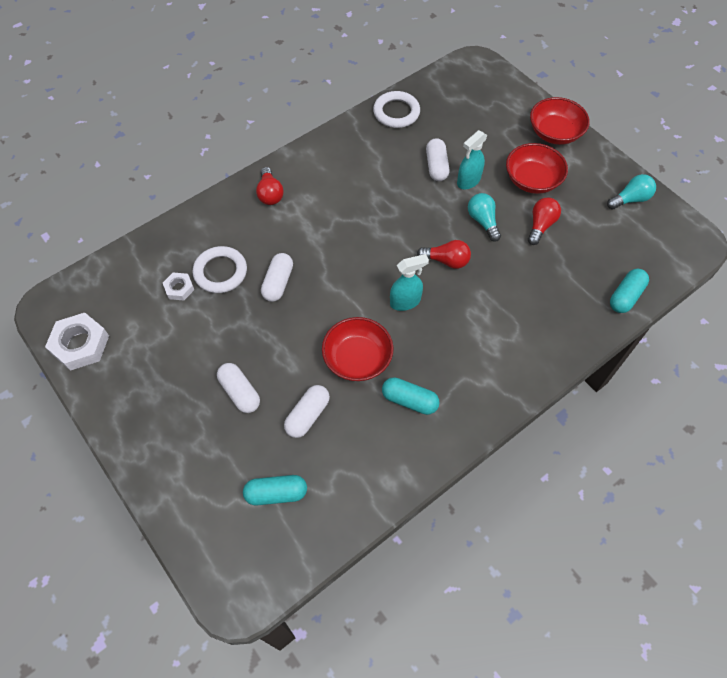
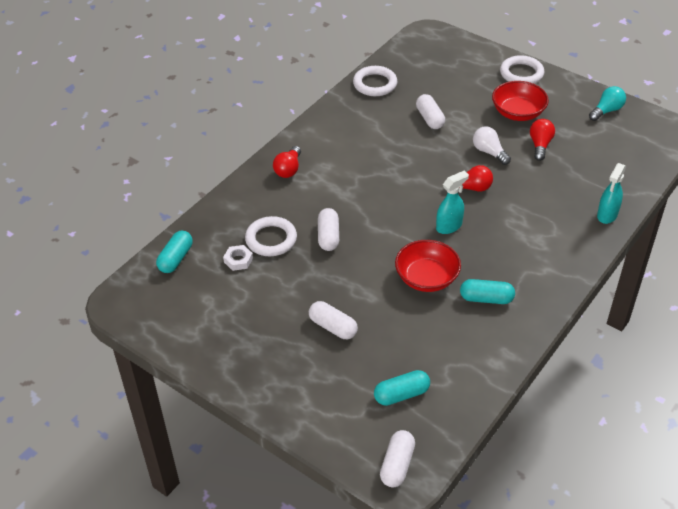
camera: 15 degrees left, 15 degrees down
(80, 344) = (165, 324): white nut -> none
(270, 194) = (288, 169): red light bulb -> red light bulb turned 45 degrees clockwise
(307, 415) = (402, 330): white capsule -> white capsule (397, 465)
(468, 181) = (463, 124): turquoise spray bottle -> turquoise spray bottle (607, 215)
(483, 221) = (489, 152): turquoise light bulb -> white light bulb
(554, 133) = (521, 73): red bowl -> white ring
(625, 296) = (633, 182): turquoise capsule -> turquoise capsule (176, 259)

